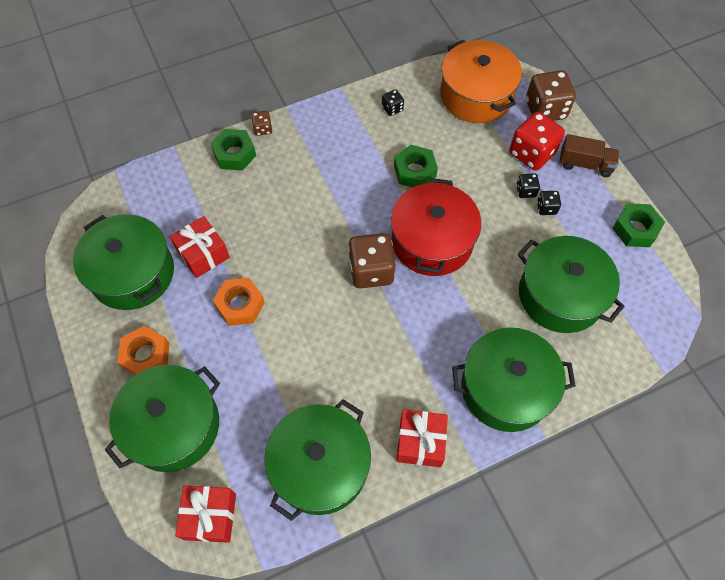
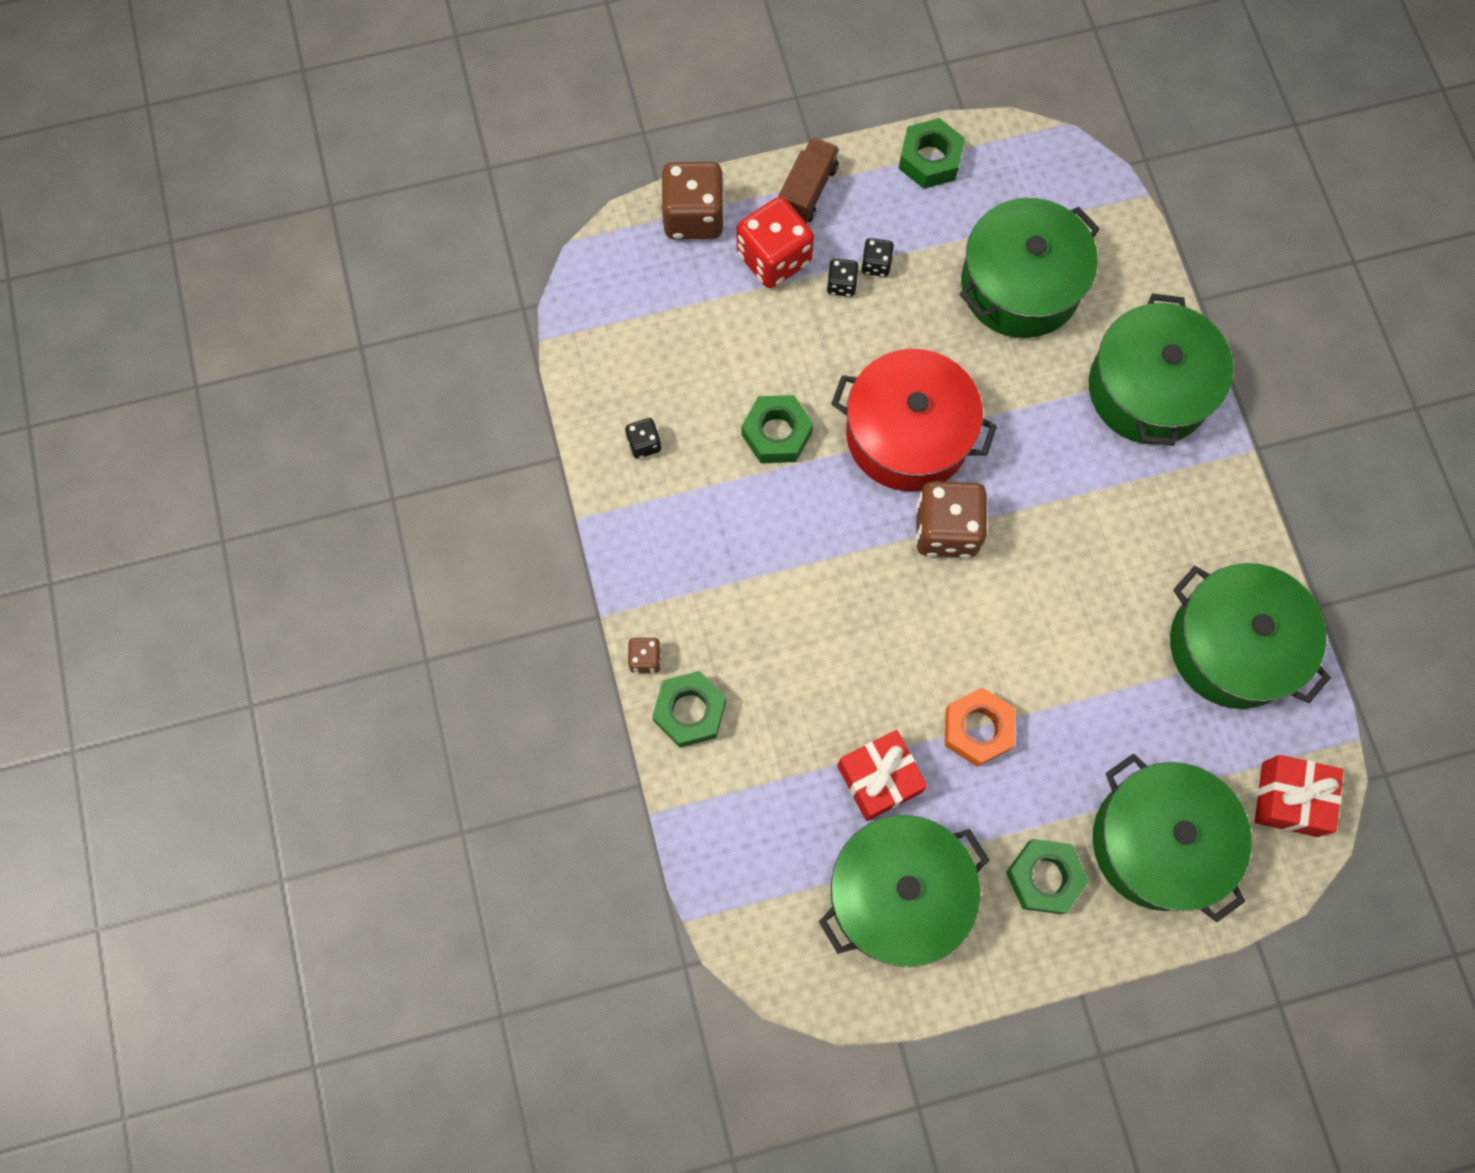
camera: 80 degrees left, 10 degrees up
(146, 355) = (1044, 877): orange nut -> green nut
(420, 442) = (1212, 512): red gift -> none
(476, 95) = (643, 310): orange pot -> none

